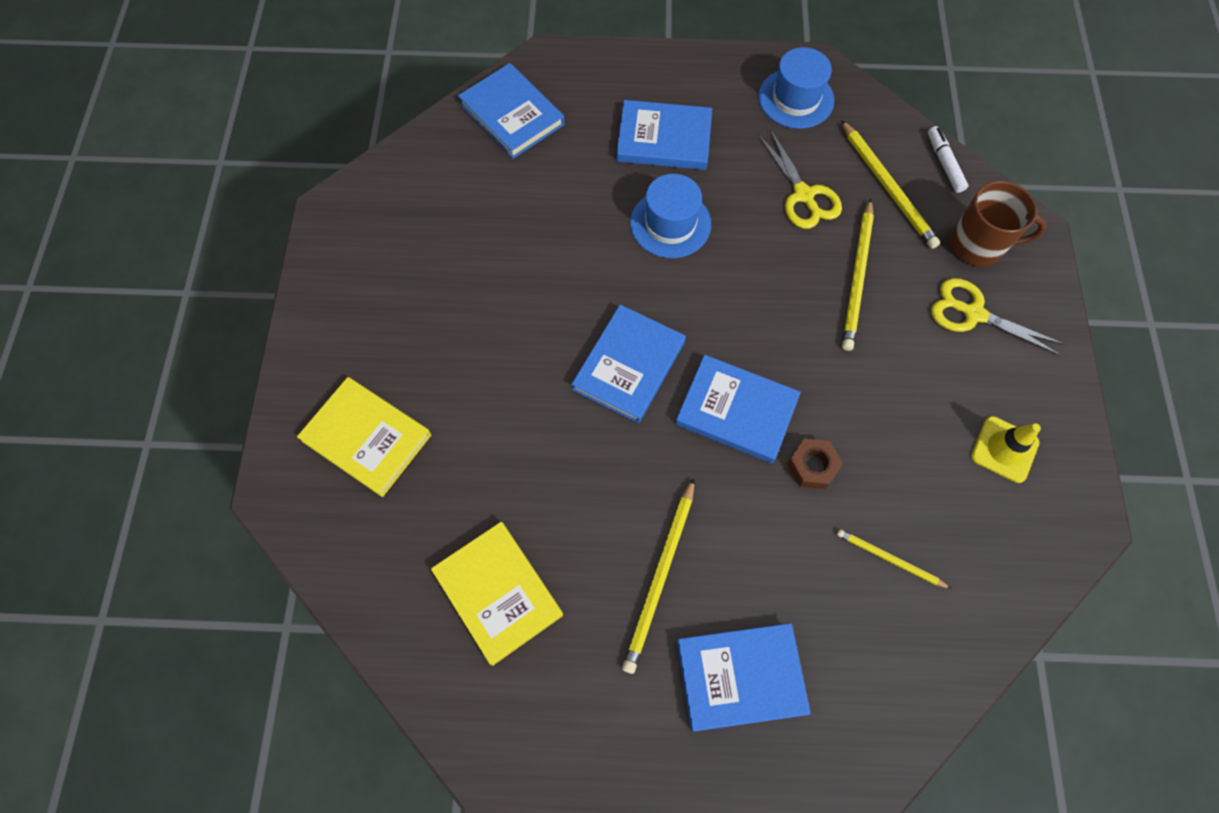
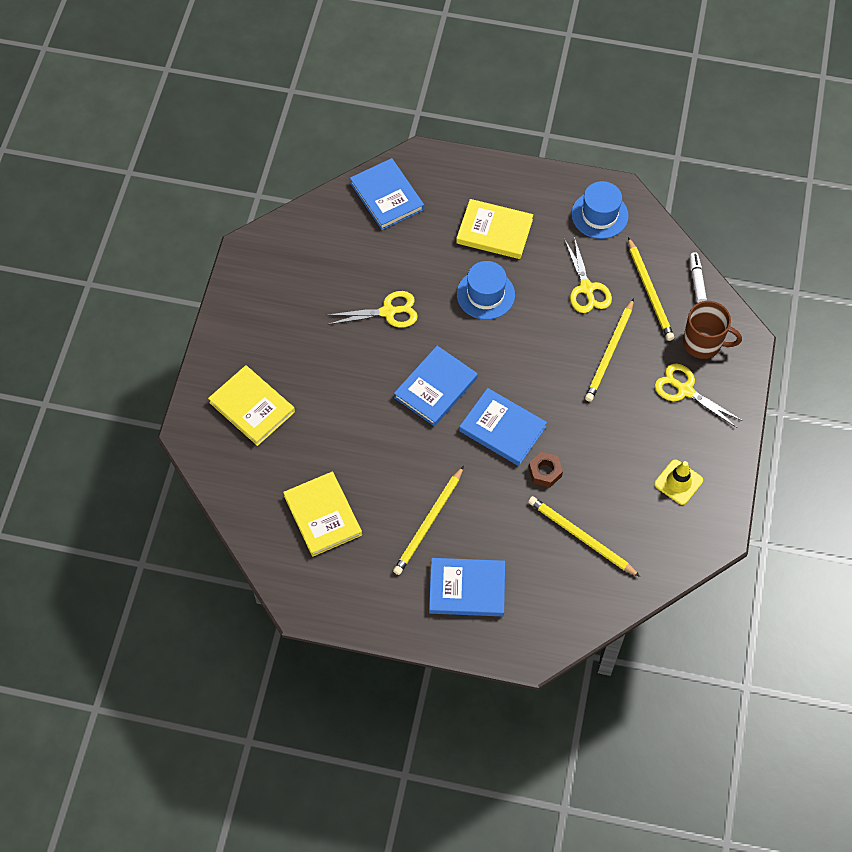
camera: 10 degrees right, 5 degrees down
(541, 268) = (388, 312): none -> yellow scissors
(664, 139) = (494, 231): blue book -> yellow book
(889, 559) = (581, 537): yellow pencil -> yellow pencil, size x1.70

